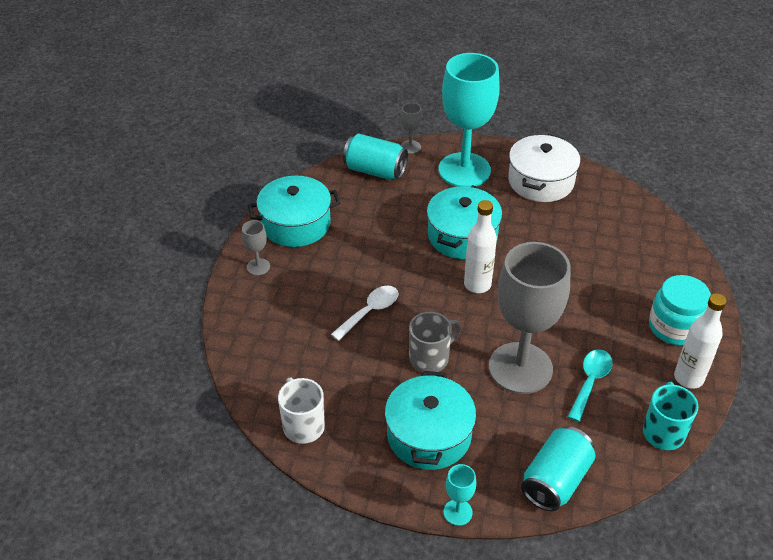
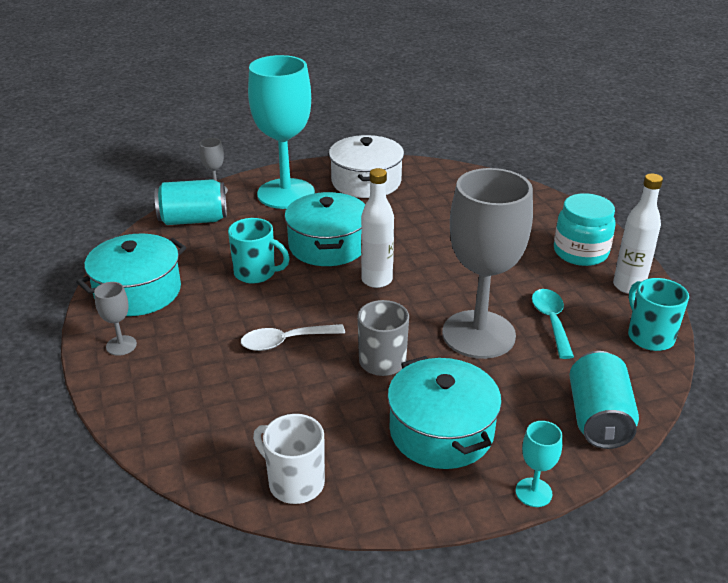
camera: 30 degrees left, 10 degrees down
(370, 311) = (285, 342): white spoon -> white spoon turned 120 degrees counterclockwise
(389, 241) = (256, 273): none -> turquoise mug

